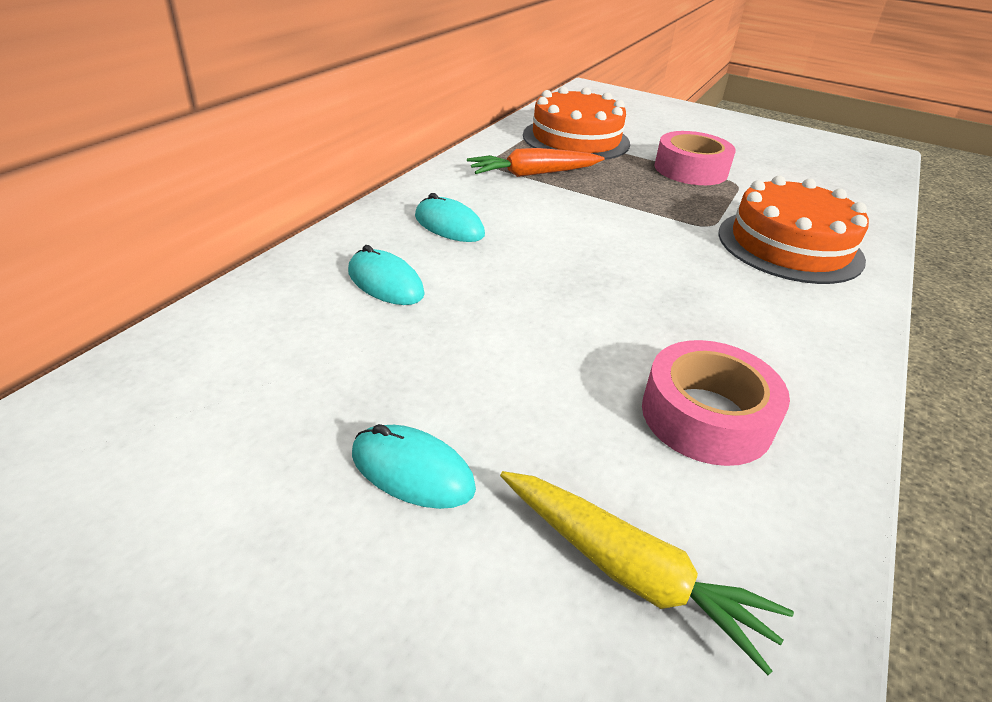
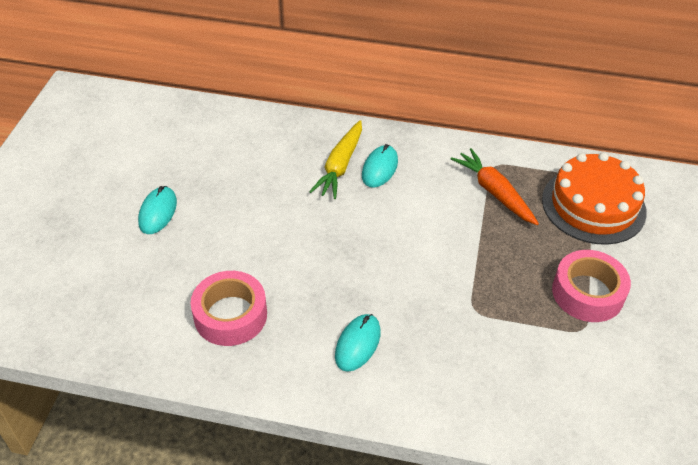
camera: 75 degrees right, 10 degrees up
(385, 283) = (297, 161): turquoise mouse -> turquoise mouse (357, 344)
(629, 571) = (121, 292): yellow carrot -> yellow carrot (340, 166)
(789, 246) = (471, 366): orange cake -> none

